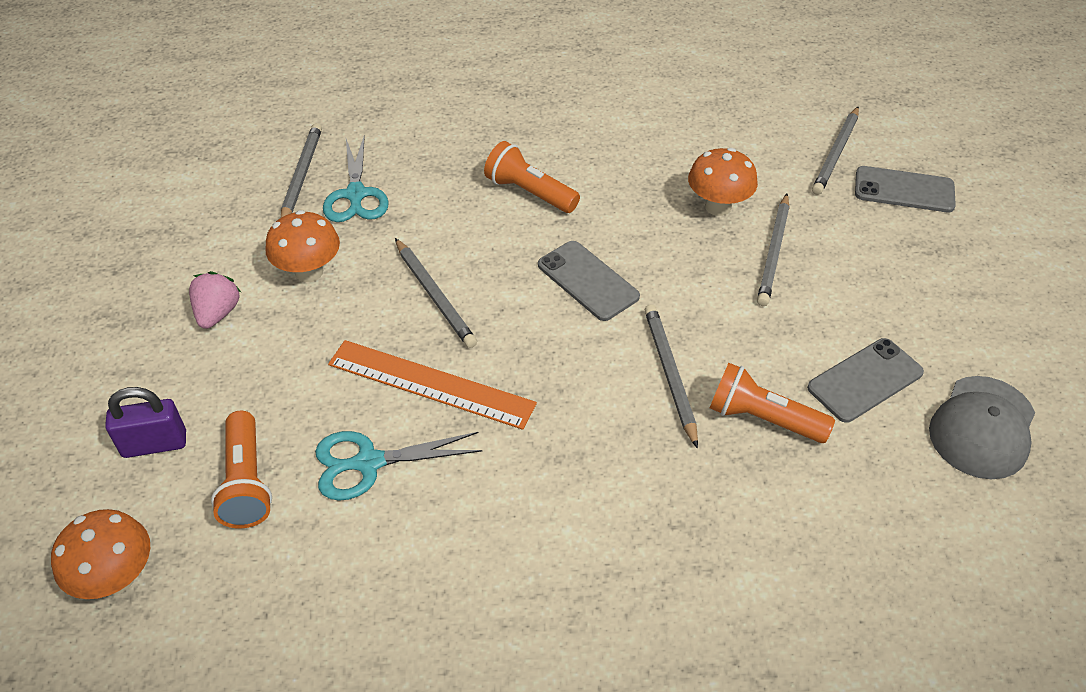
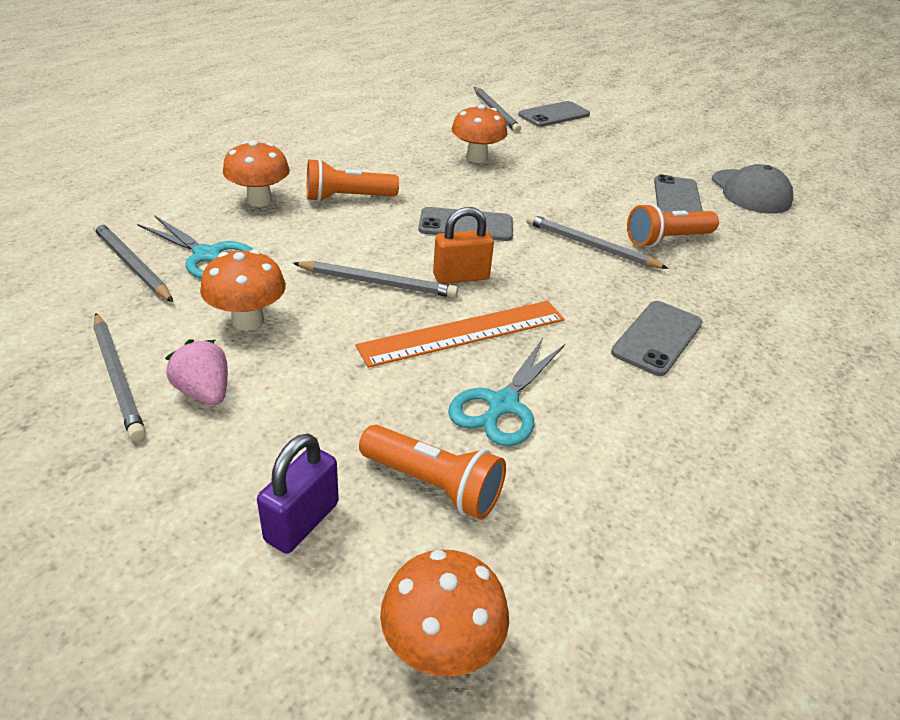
camera: 50 degrees left, 10 degrees down
(458, 157) = (259, 200): none -> orange mushroom
(504, 331) = (461, 277): none -> orange padlock
(574, 503) = (657, 338): none -> grey phone
(773, 252) = (541, 165): grey pencil -> grey pencil (117, 377)

